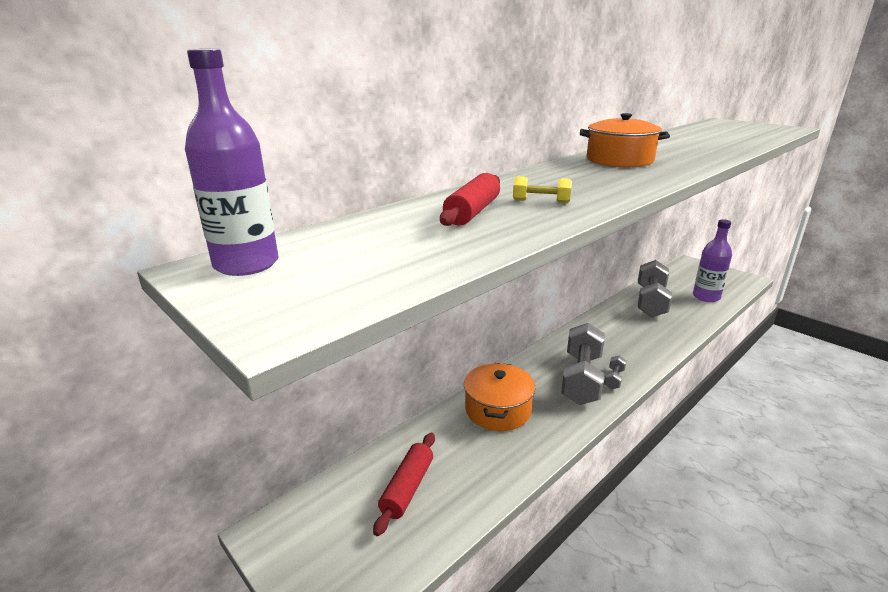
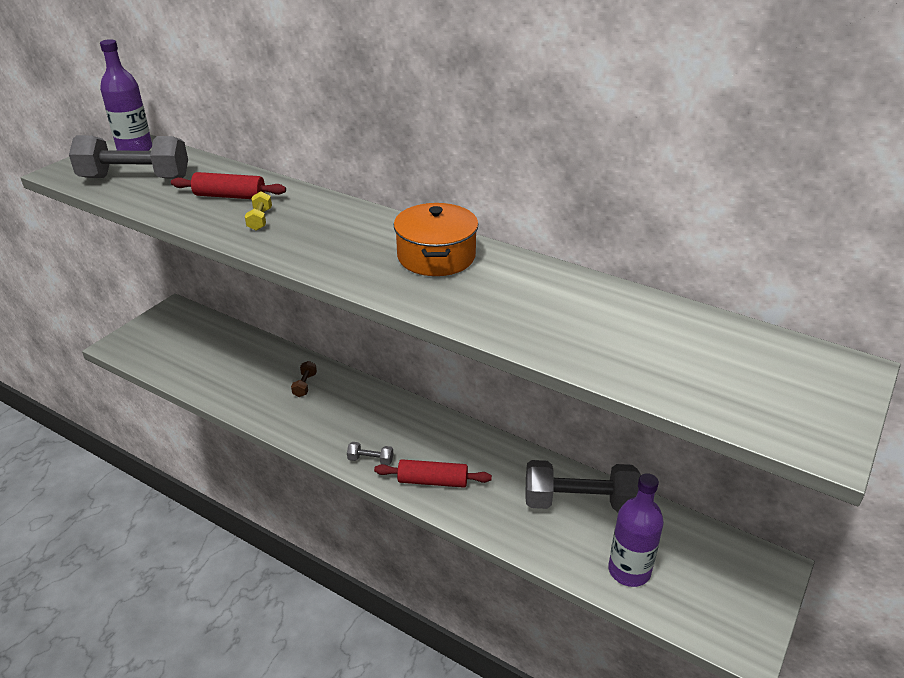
camera: 75 degrees right, 10 degrees up
(407, 488) = (210, 353): red rolling pin -> red rolling pin (432, 481)
(498, 410) = (305, 385): orange pot -> brown dumbbell
(581, 378) = (366, 436): grey dumbbell -> grey dumbbell (135, 178)

